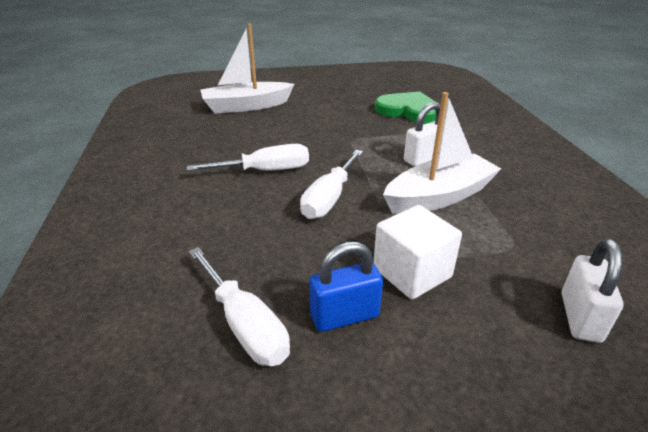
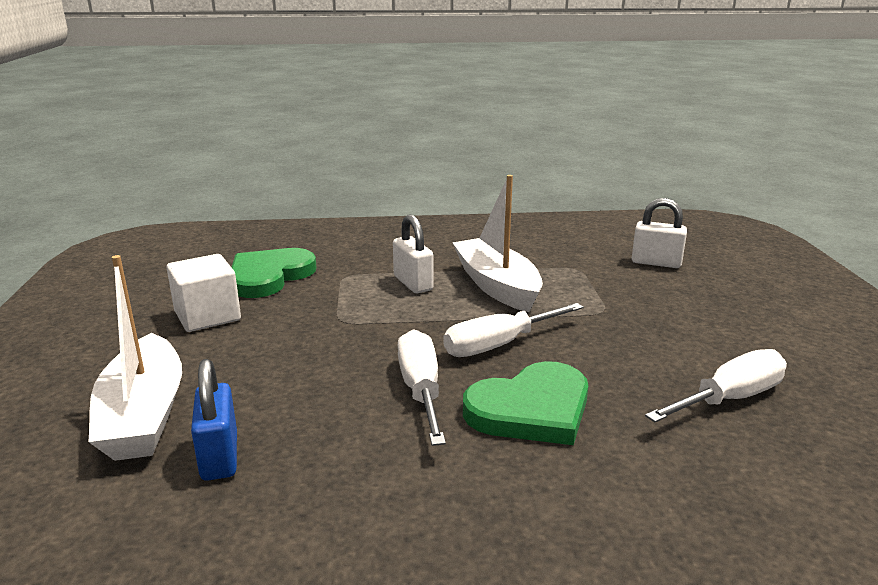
camera: 85 degrees left, 10 degrees down
(239, 212) = (531, 409): none -> green heart
(329, 198) = (499, 345): white screwdriver -> white screwdriver turned 120 degrees clockwise
(344, 316) = (694, 347): blue padlock -> blue padlock (219, 456)
(412, 272) = (625, 313): white cube -> white cube (207, 316)

